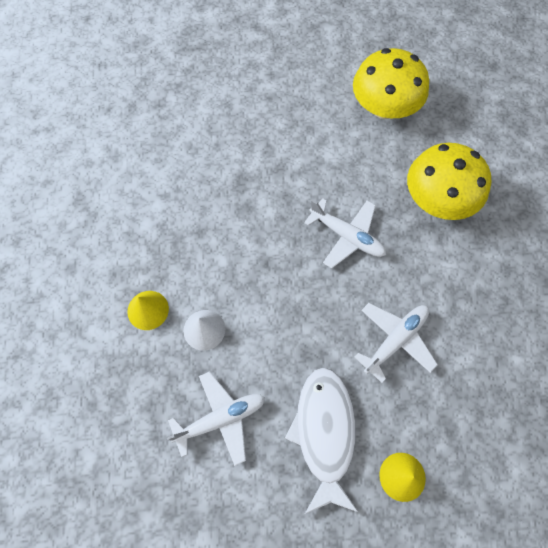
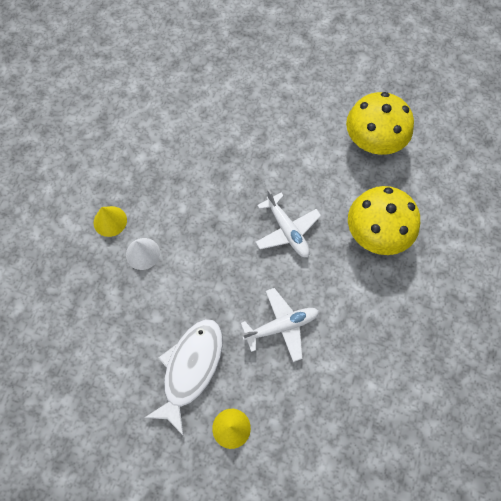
camera: 25 degrees right, 0 degrees up
(221, 418) = (121, 323): white plane -> none

